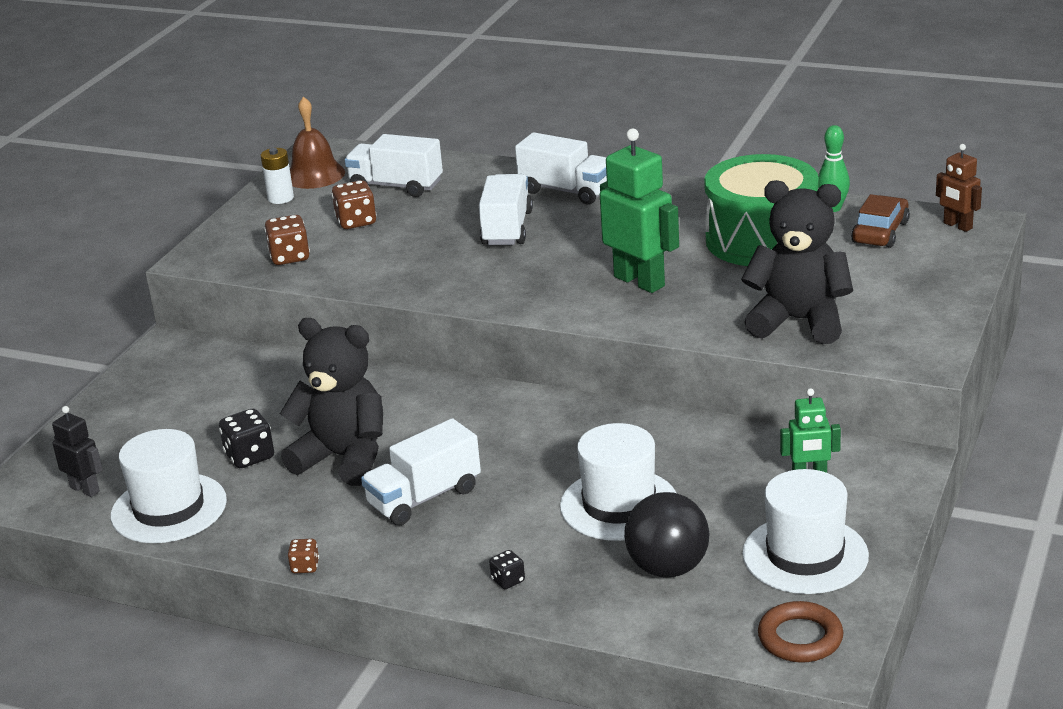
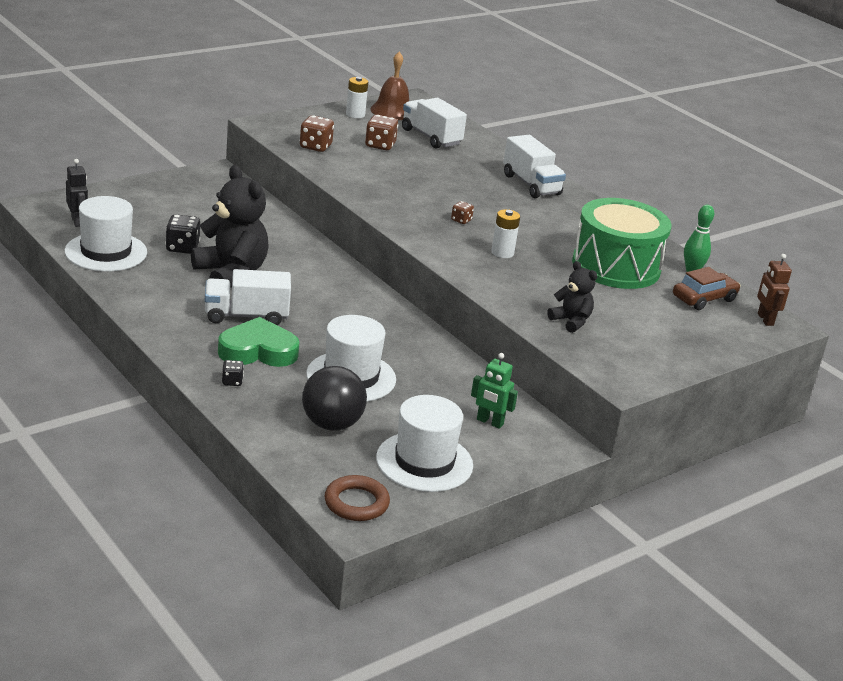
camera: 25 degrees right, 0 degrees up
(305, 567) = (134, 317): brown dice -> brown dice (461, 220)
(489, 530) = (258, 351): none -> green heart
(507, 228) = (463, 188): white truck -> none
(639, 281) = (502, 253): green robot -> white battery
(799, 321) = (571, 321): black teddy bear -> black teddy bear, size x0.52

